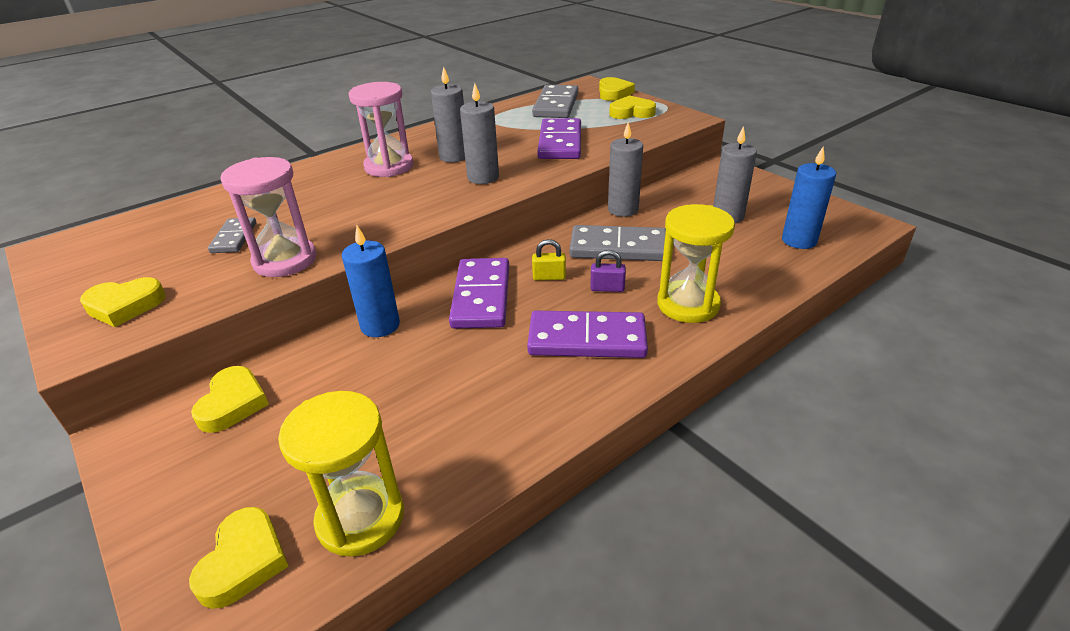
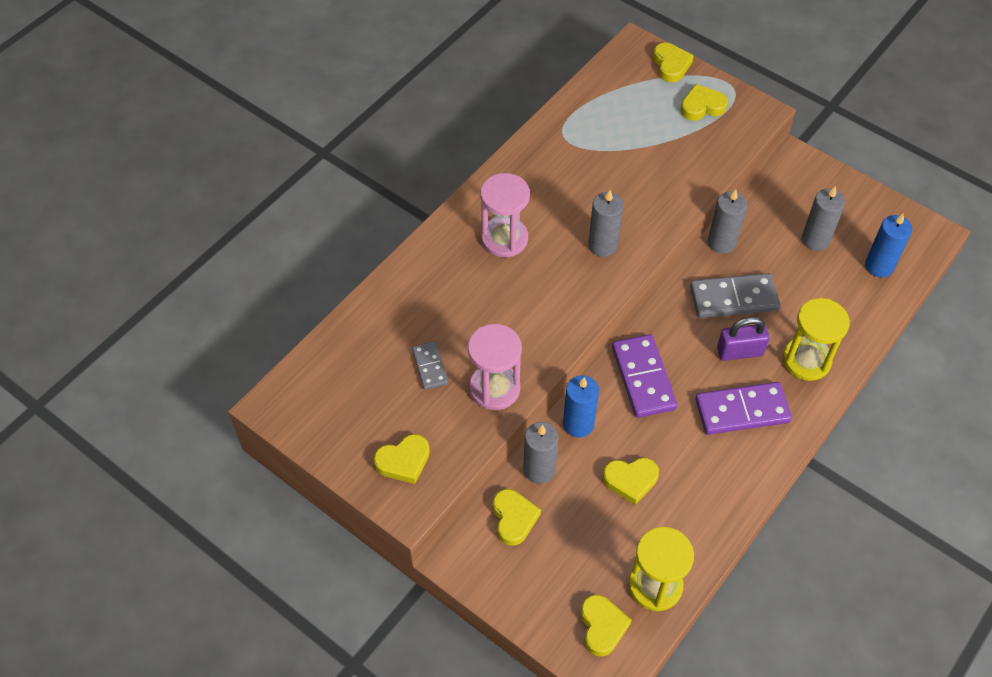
camera: 15 degrees left, 20 degrees up
(406, 387) = (630, 480): none -> yellow heart
(454, 156) = (558, 213): grey candle -> grey candle (539, 469)
(549, 277) = (689, 345): yellow padlock -> none
(556, 105) = (619, 98): grey domino -> none
(560, 143) = (651, 175): purple domino -> none
(607, 288) = (739, 351): purple padlock -> purple padlock, size x1.64

